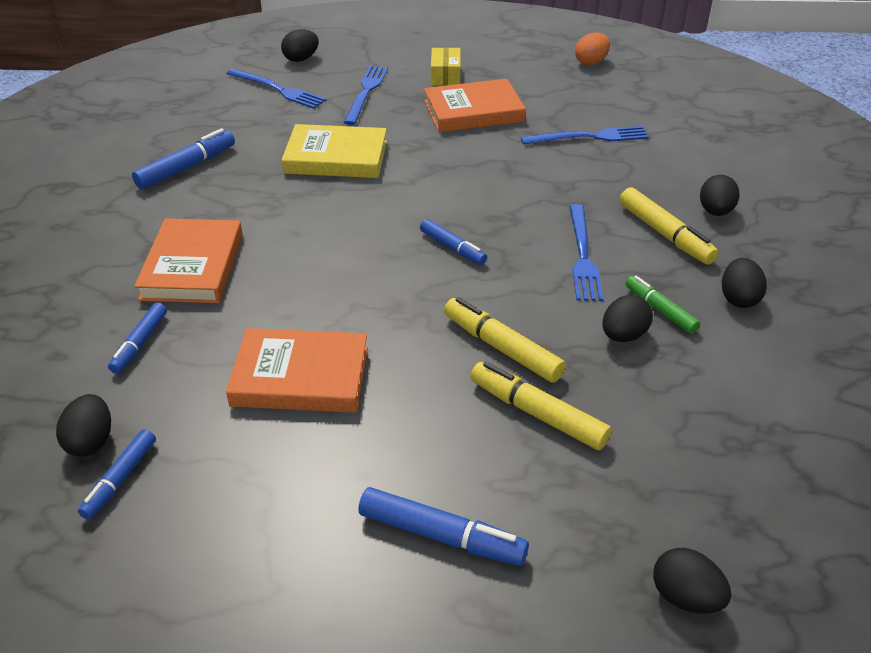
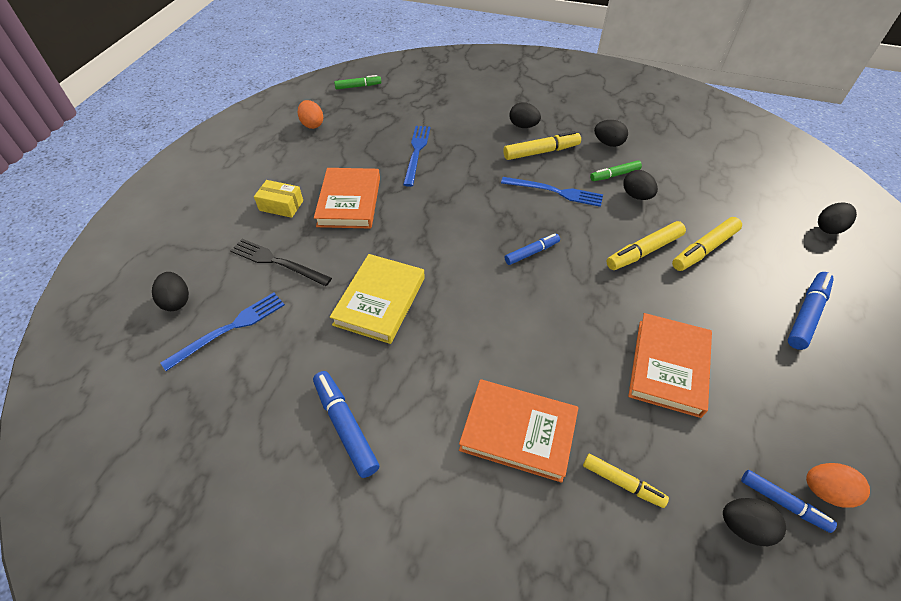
camera: 75 degrees left, 10 degrees up
(137, 524) = (825, 491): none -> orange egg
(140, 343) = (622, 482): blue marker -> yellow marker
(366, 92) = (277, 262): blue fork -> black fork
(692, 73) = (358, 86): none -> green marker

